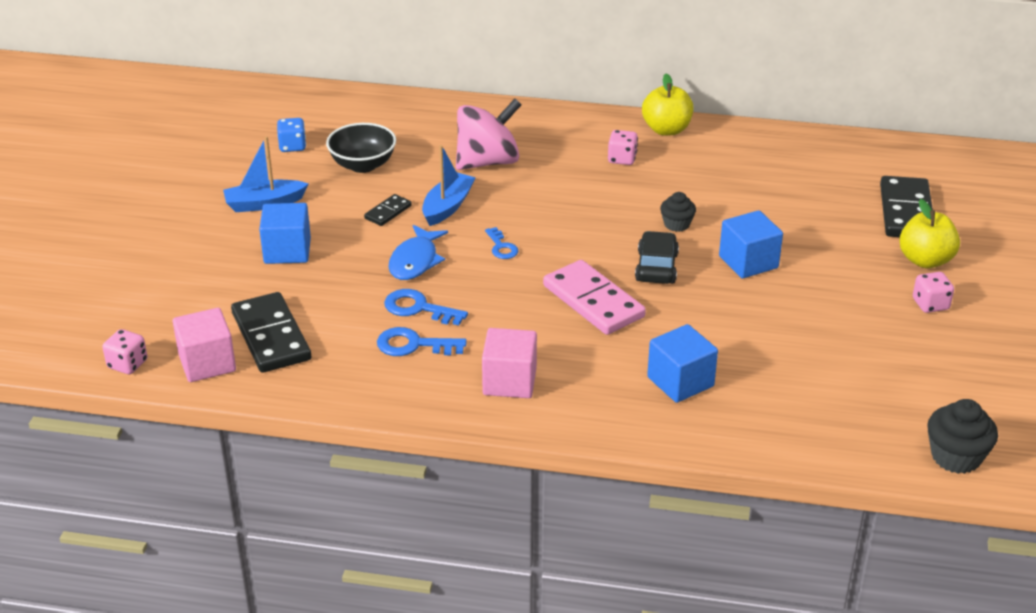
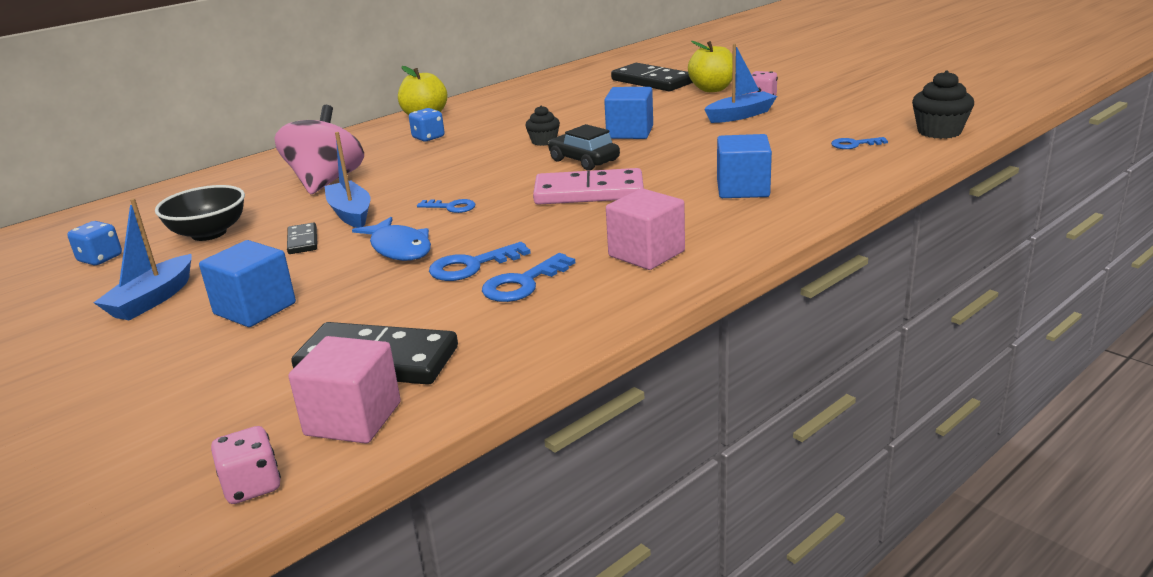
camera: 50 degrees left, 10 degrees down
(622, 159) = (428, 137): pink dice -> blue dice
(858, 411) = (854, 144): none -> blue key
(865, 309) = (740, 115): none -> blue boat

